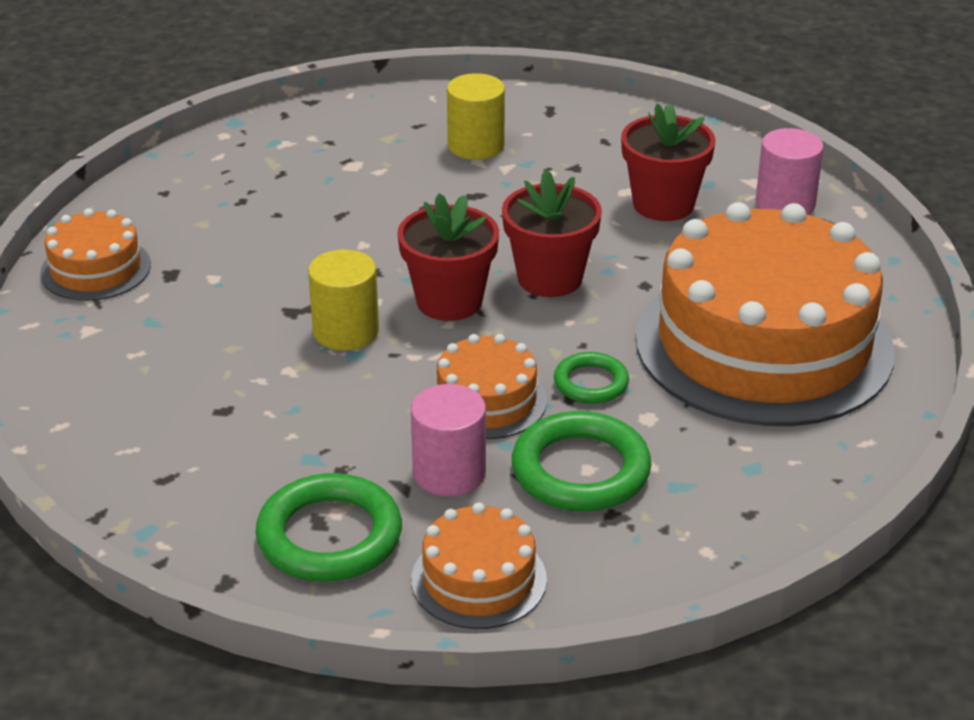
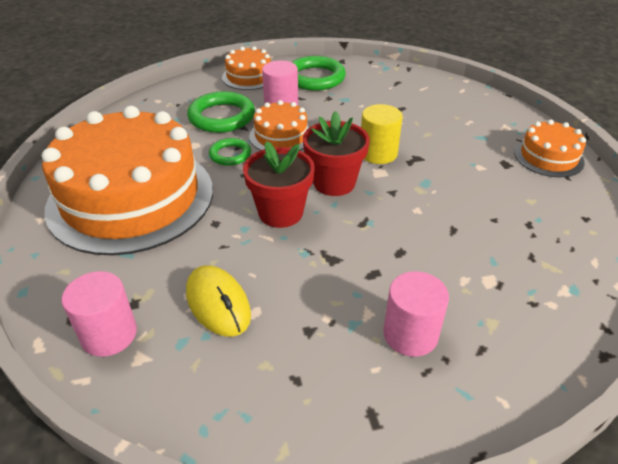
camera: 160 degrees right, 5 degrees up
(476, 145) = (410, 334): yellow cylinder -> pink cylinder
(663, 204) = (218, 303): red flower pot -> yellow mouse

